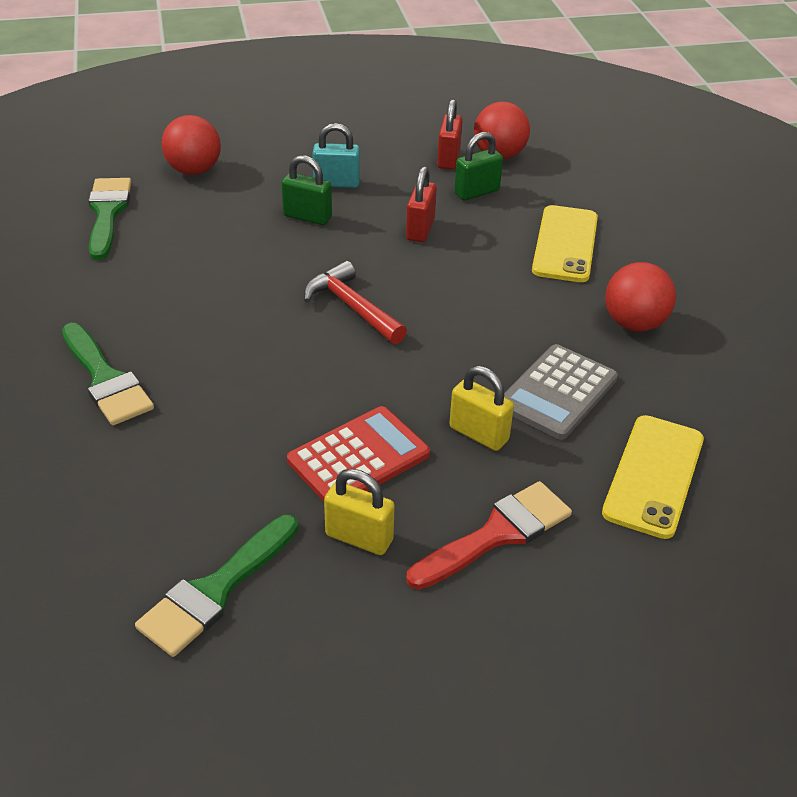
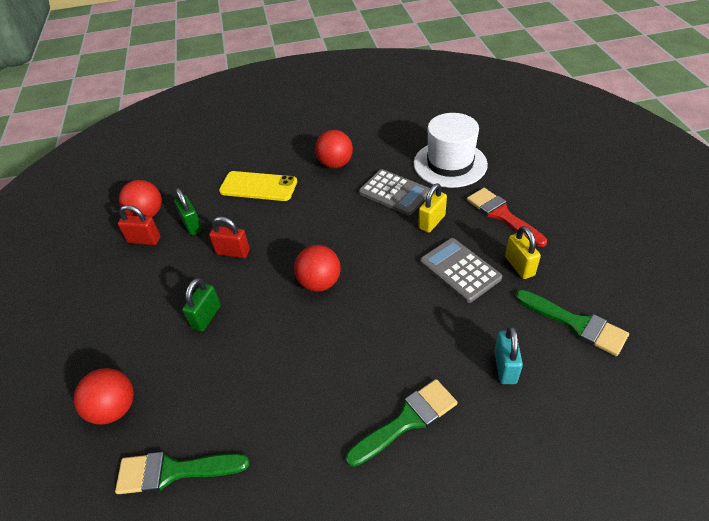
camera: 85 degrees left, 5 degrees up
(336, 183) = (162, 303): turquoise padlock -> turquoise padlock (505, 367)
(352, 307) = (319, 283): red hammer -> red ball
(358, 457) = (460, 270): red calculator -> grey calculator
(359, 537) = (519, 266): yellow padlock -> yellow padlock turned 45 degrees counterclockwise
(653, 475) = (450, 164): yellow phone -> white hat

